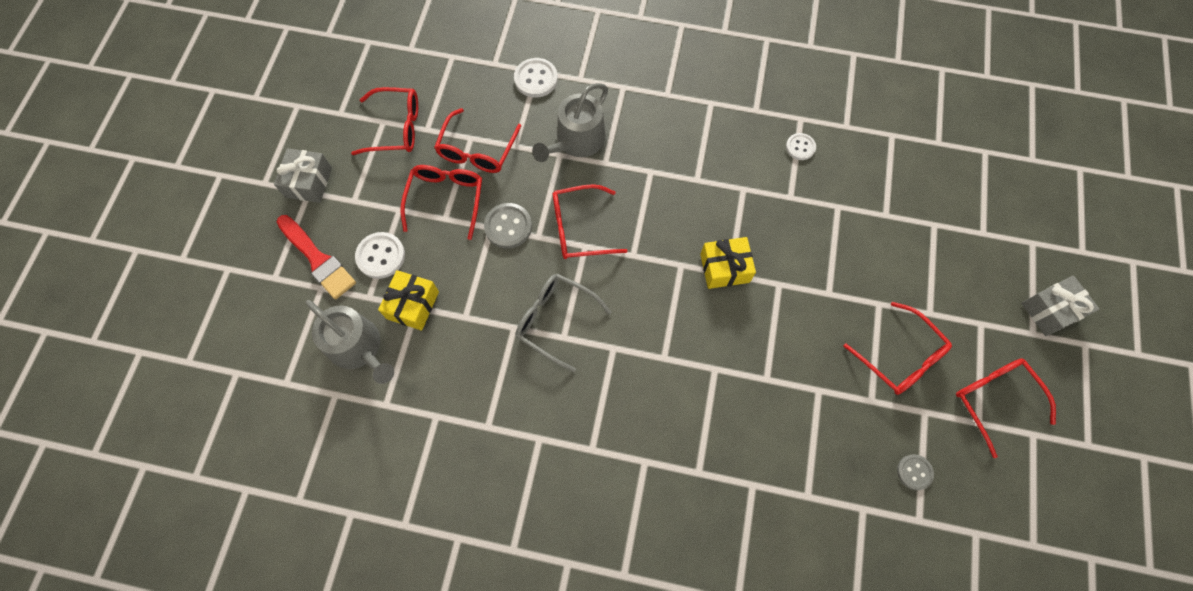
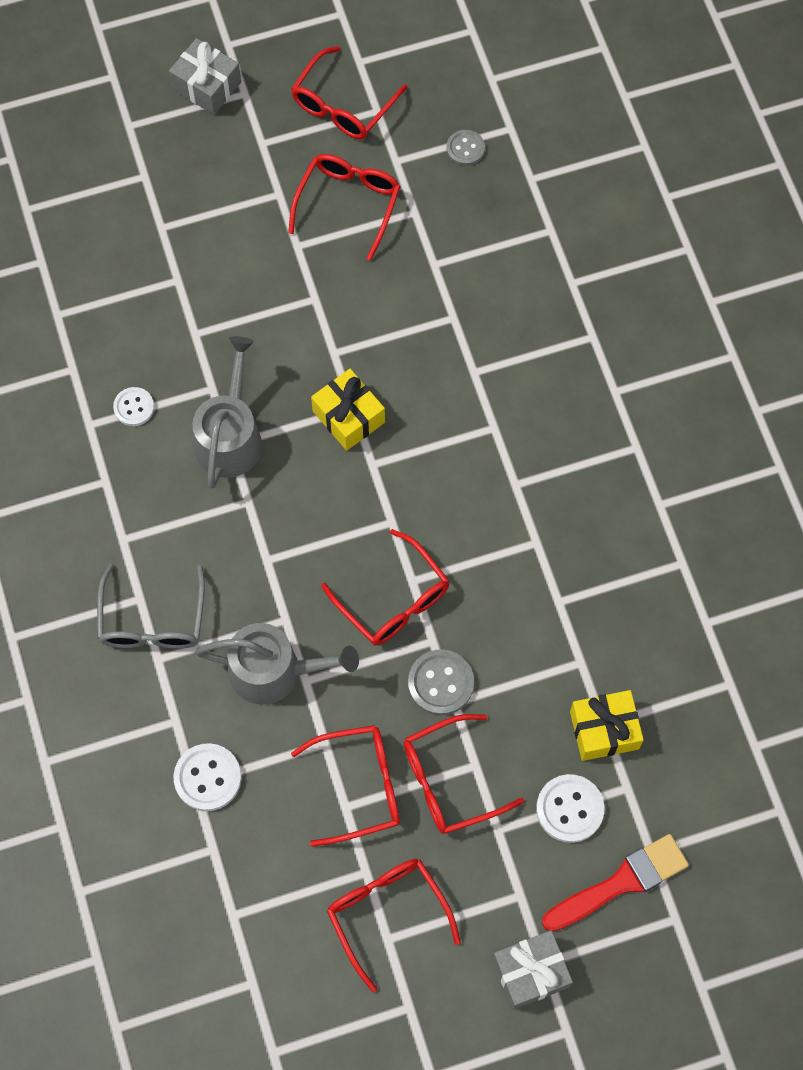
camera: 120 degrees left, 0 degrees up
(318, 259) = (620, 882): red brush -> red brush turned 45 degrees clockwise
(358, 348) = (690, 757): grey watering can -> grey watering can (230, 436)
(555, 320) = (522, 562): grey glasses -> grey glasses (152, 620)

